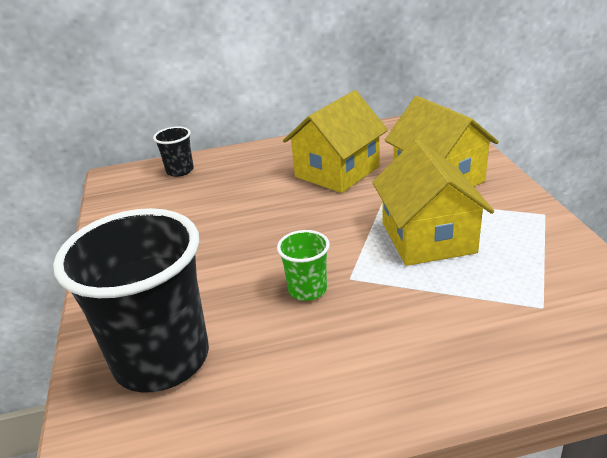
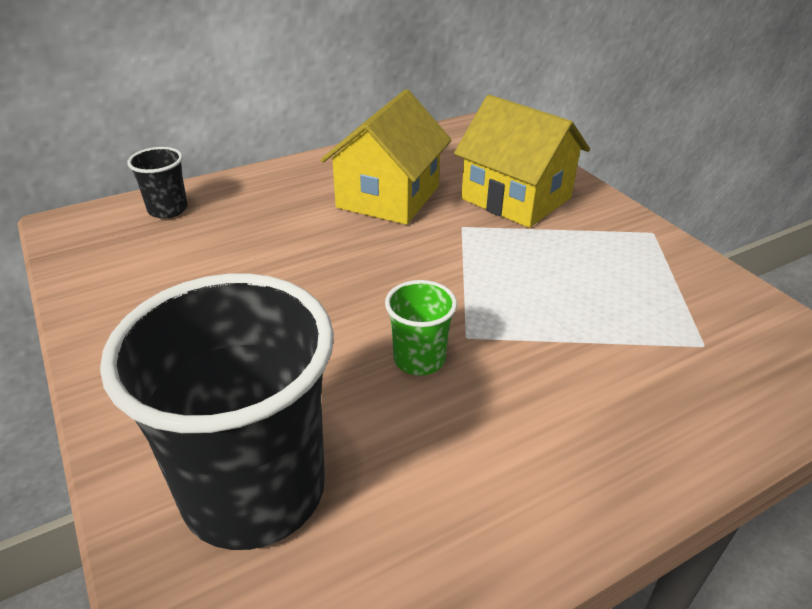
camera: 20 degrees left, 5 degrees up
(428, 237) = (537, 273): yellow house -> none

